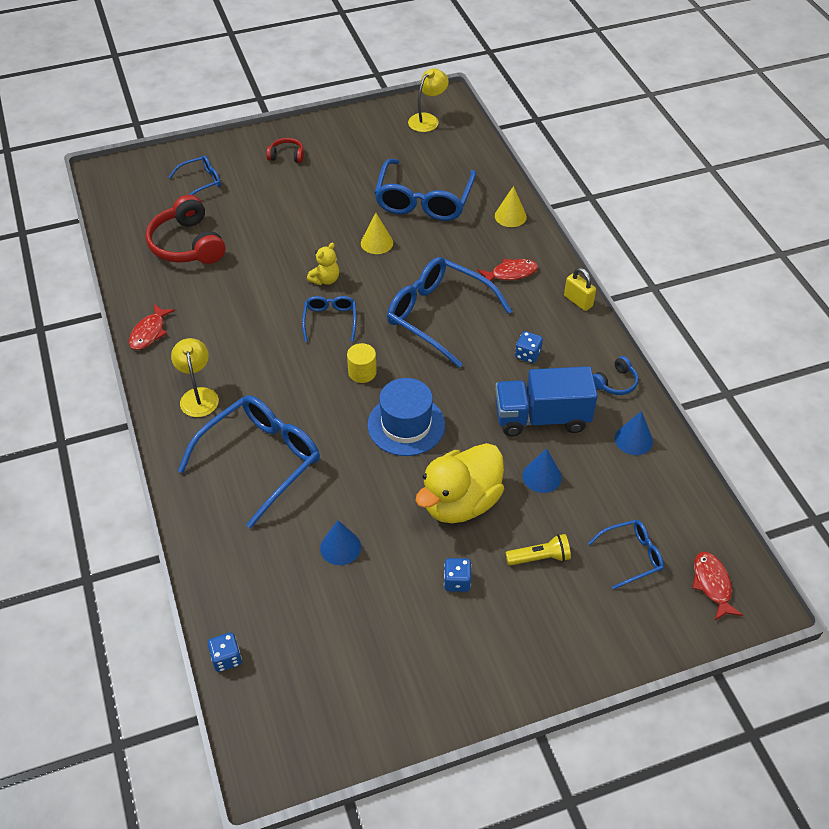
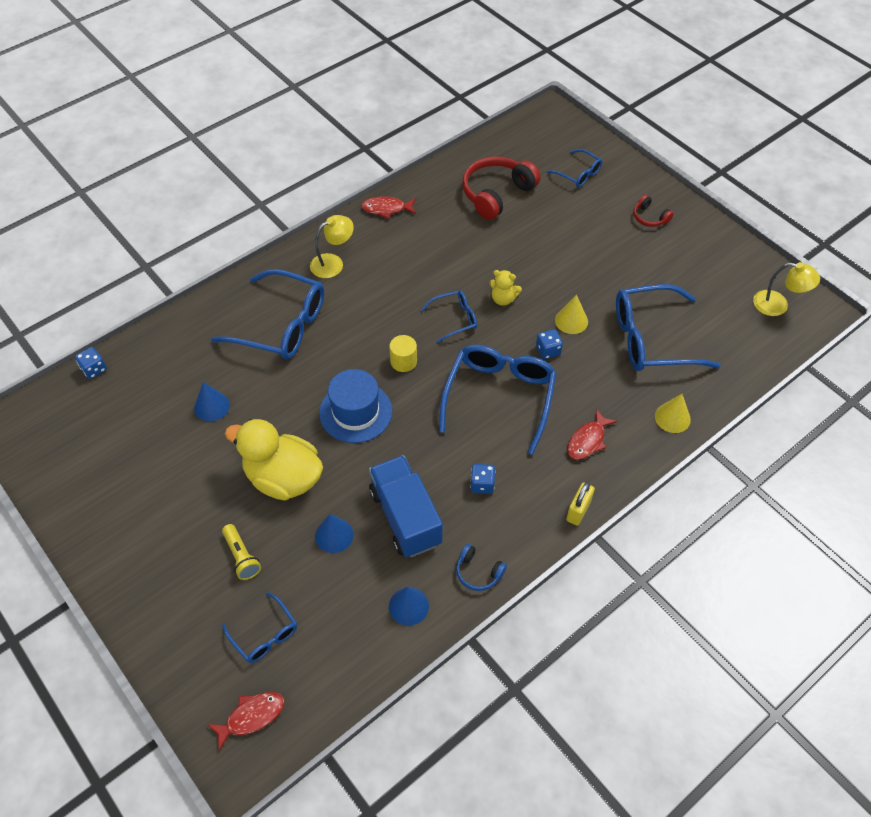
camera: 70 degrees right, 5 degrees up
(286, 156) = (649, 217): red headphones -> red headphones turned 150 degrees clockwise
(457, 581) = (199, 499): blue dice -> blue dice (548, 350)
(511, 273) = (587, 440): red fish -> red fish turned 75 degrees clockwise

